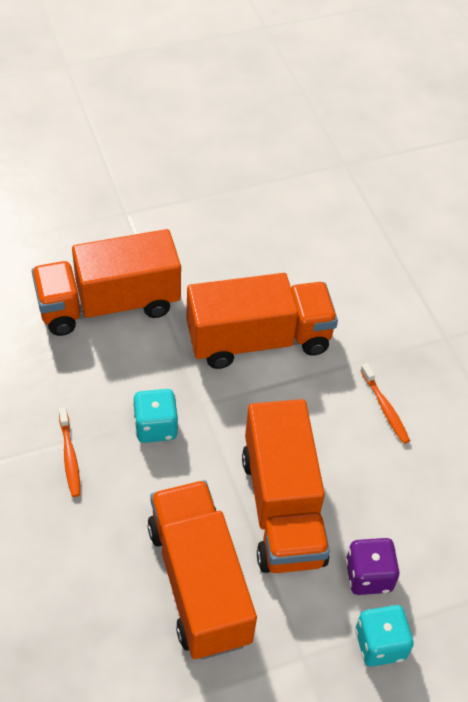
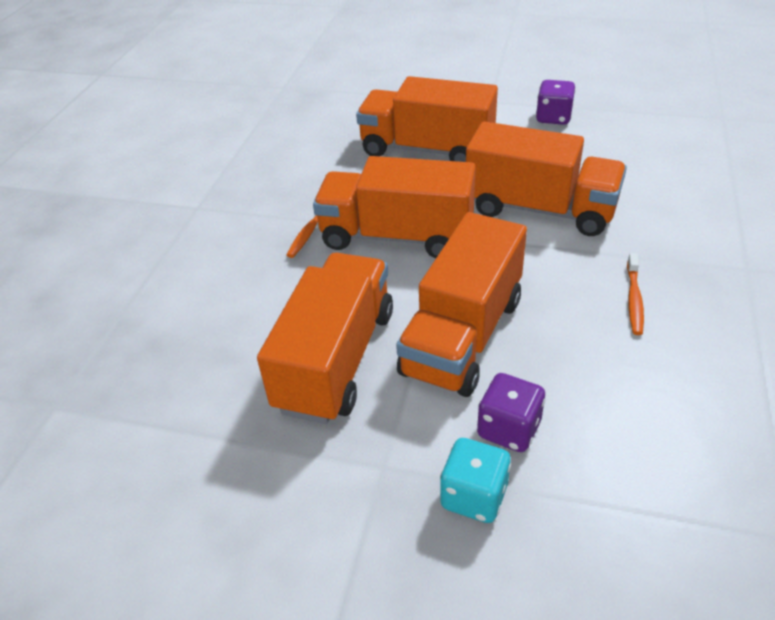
camera: 40 degrees right, 10 degrees down
(156, 427) = (396, 236): turquoise dice -> orange truck
(201, 216) = (553, 118): none -> purple dice

